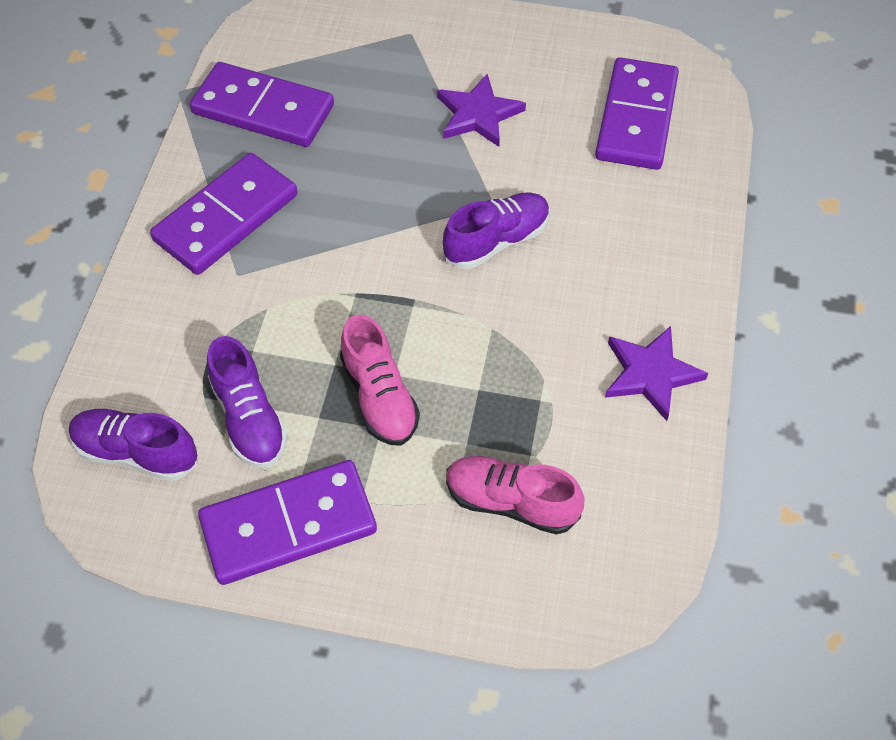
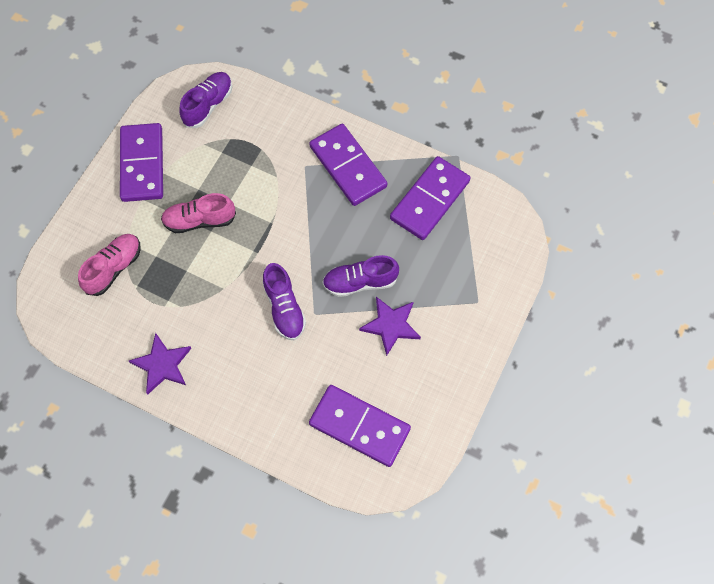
camera: 105 degrees right, 10 degrees up
(249, 418) = (209, 157): purple shoe -> purple shoe (360, 282)

